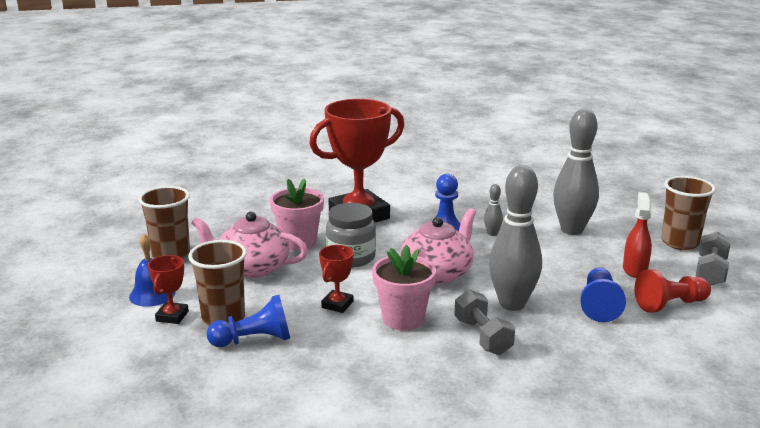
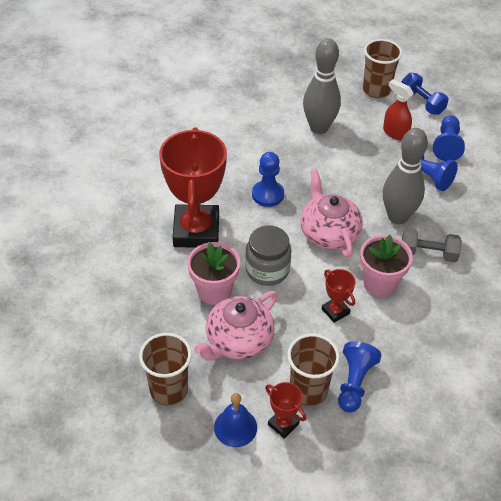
camera: 60 degrees left, 25 degrees up
(492, 233) = (291, 171): grey bowling pin -> none
(670, 304) = (447, 145): red pawn -> blue pawn
(710, 272) = (422, 102): grey dumbbell -> blue dumbbell

